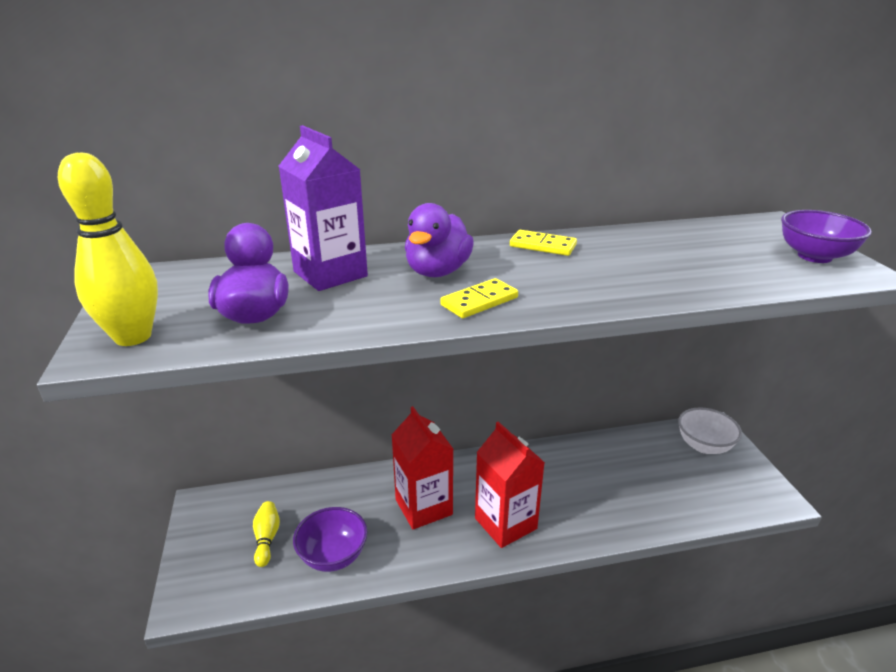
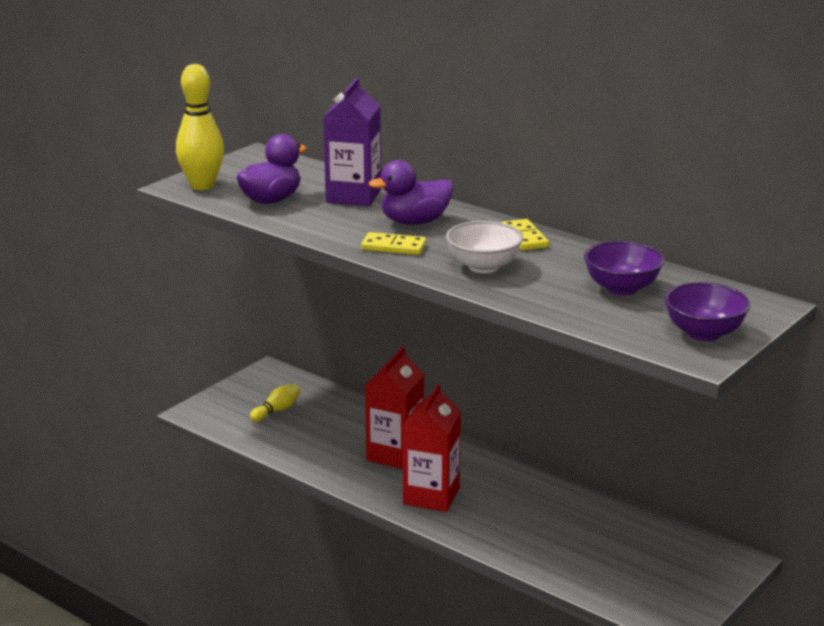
camera: 50 degrees right, 5 degrees down
(333, 556) = (298, 442): purple bowl -> purple bowl (621, 288)
(704, 446) = (696, 562): white bowl -> white bowl (483, 267)

